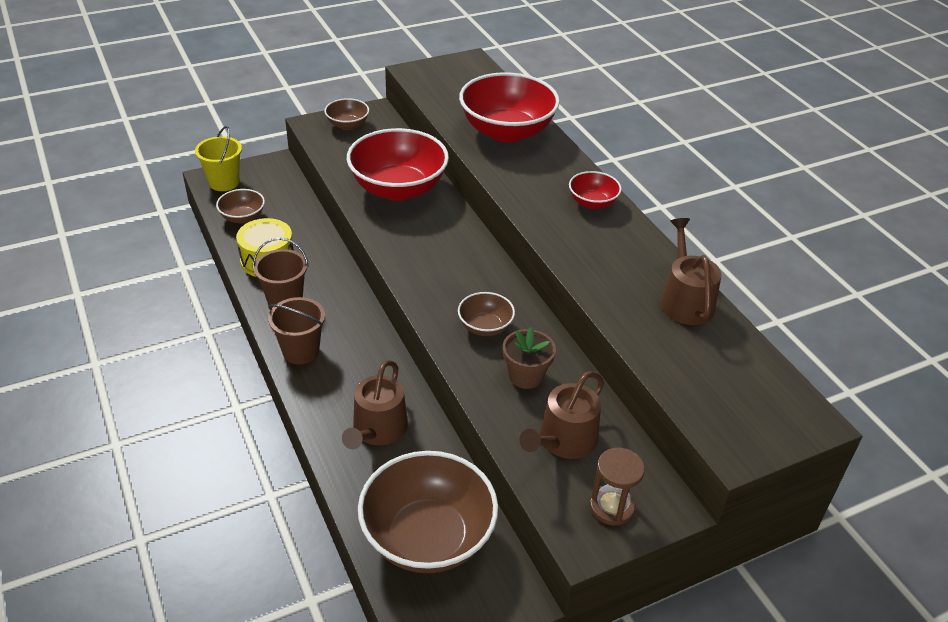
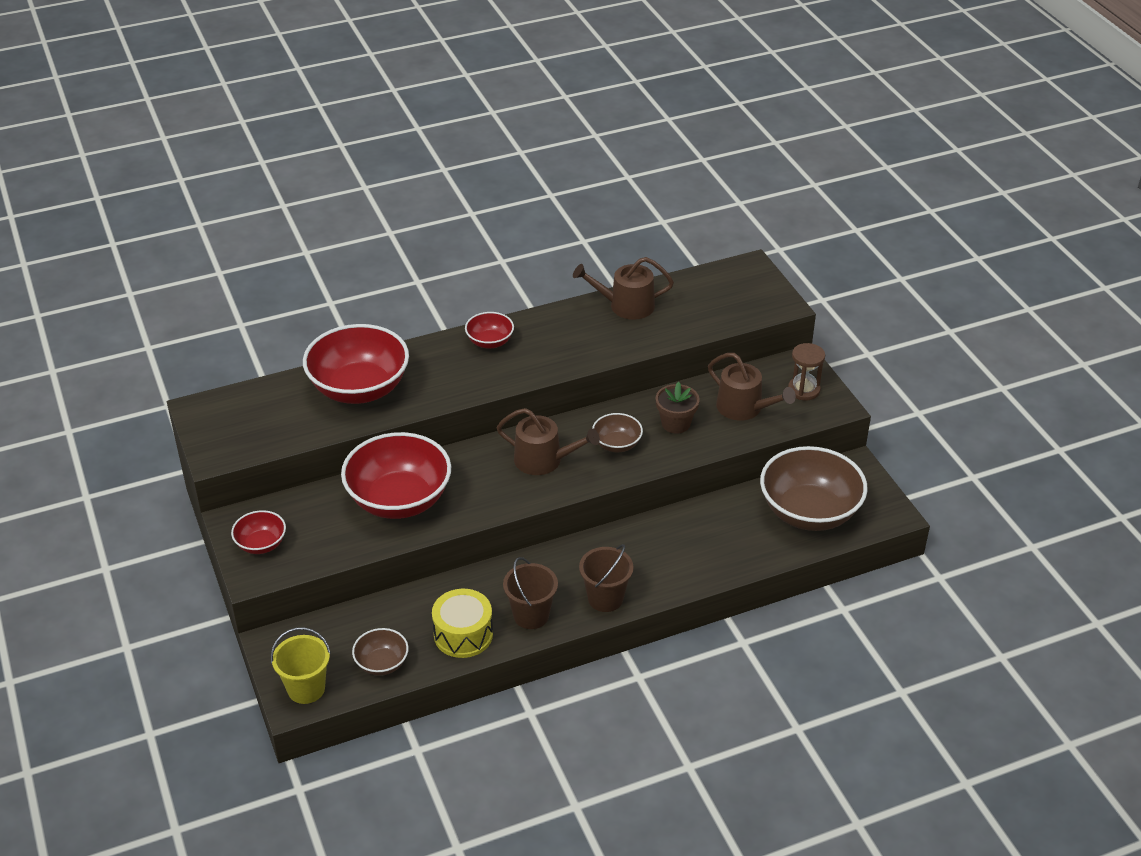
camera: 85 degrees left, 0 degrees up
(347, 125) = (261, 544): brown bowl -> red bowl
(377, 430) = (702, 542): brown watering can -> brown watering can (544, 460)

